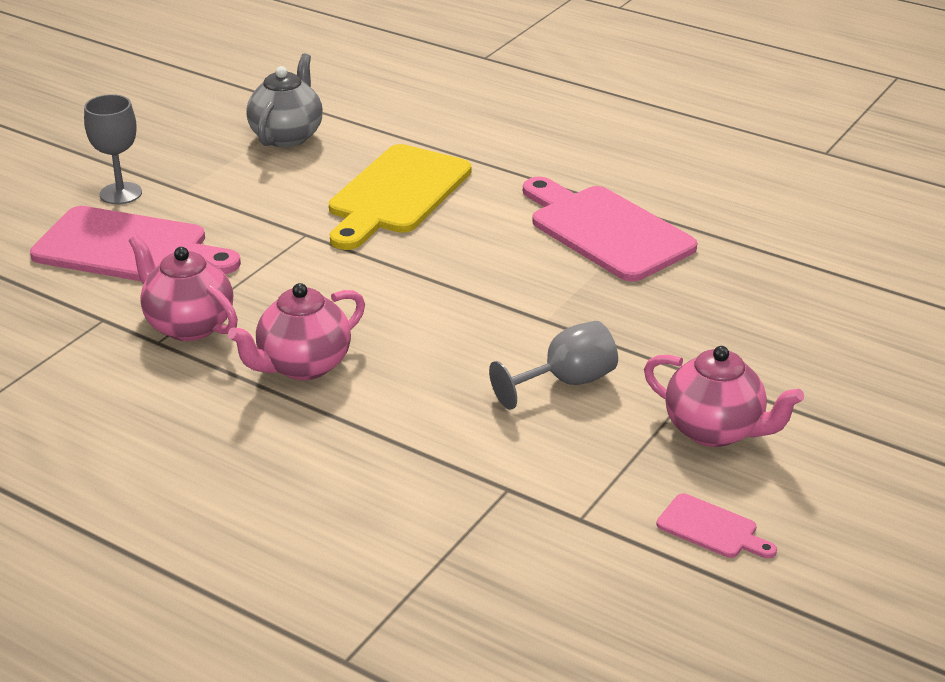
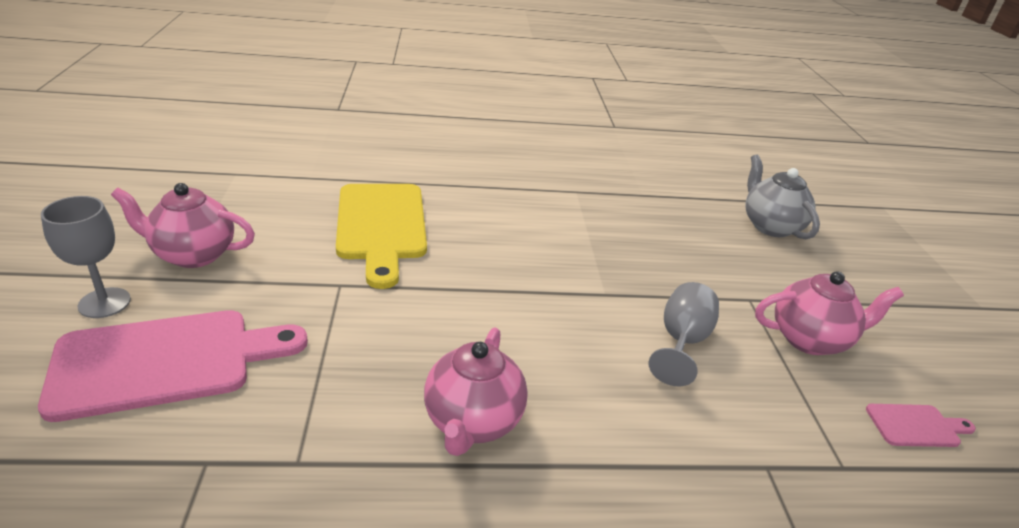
camera: 40 degrees left, 0 degrees up
(188, 325) = (314, 426): pink teapot -> pink teapot (193, 254)
(287, 136) = (236, 201): grey teapot -> grey teapot (770, 226)
(606, 230) = (560, 210): pink cutting board -> none

